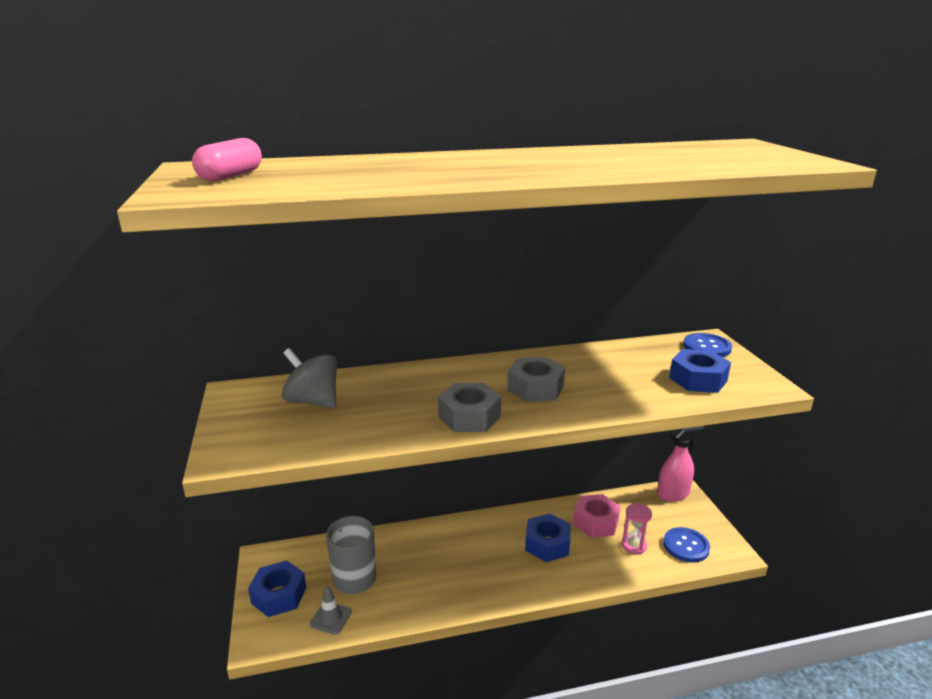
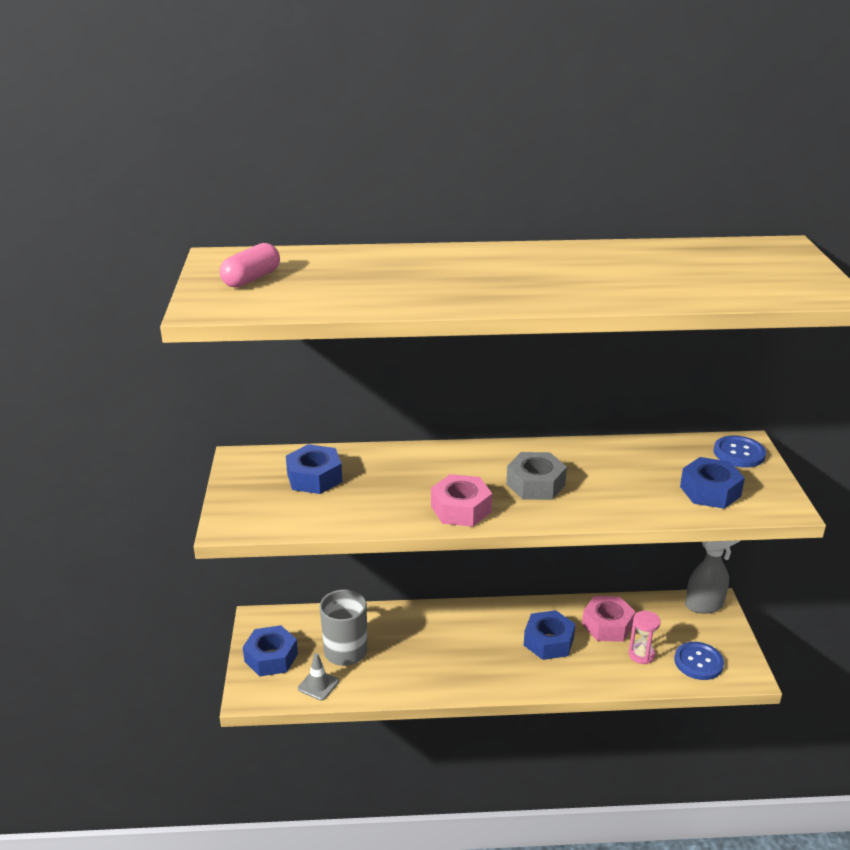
camera: 10 degrees right, 5 degrees up
(313, 401) = (314, 477): grey spinning top -> blue nut
(469, 416) = (461, 509): grey nut -> pink nut
(673, 494) = (704, 605): pink spray bottle -> grey spray bottle

